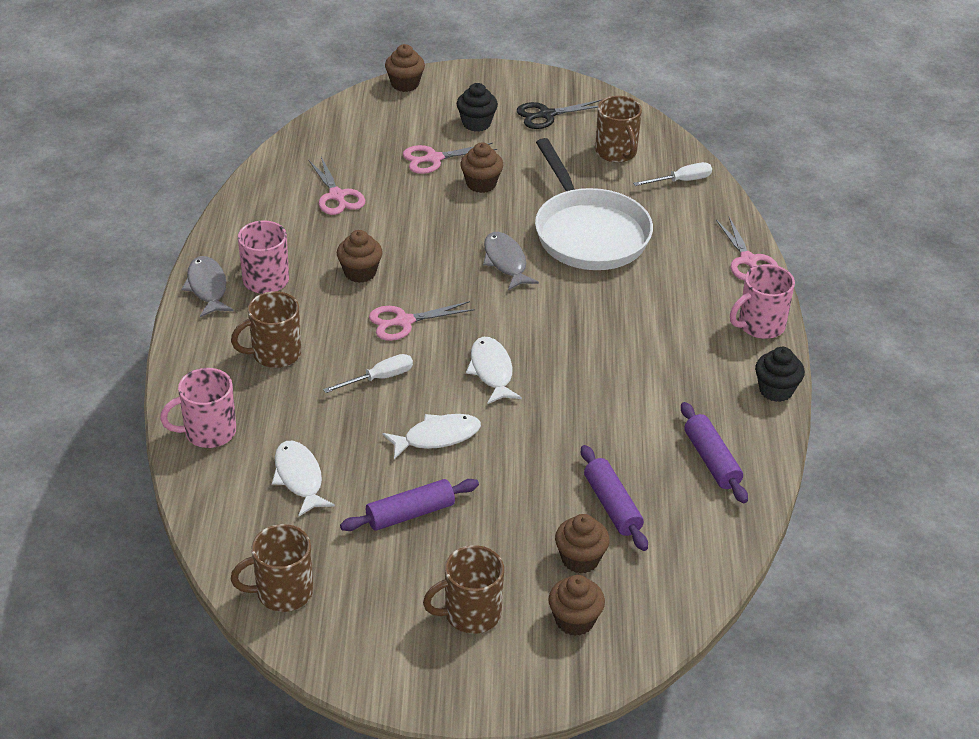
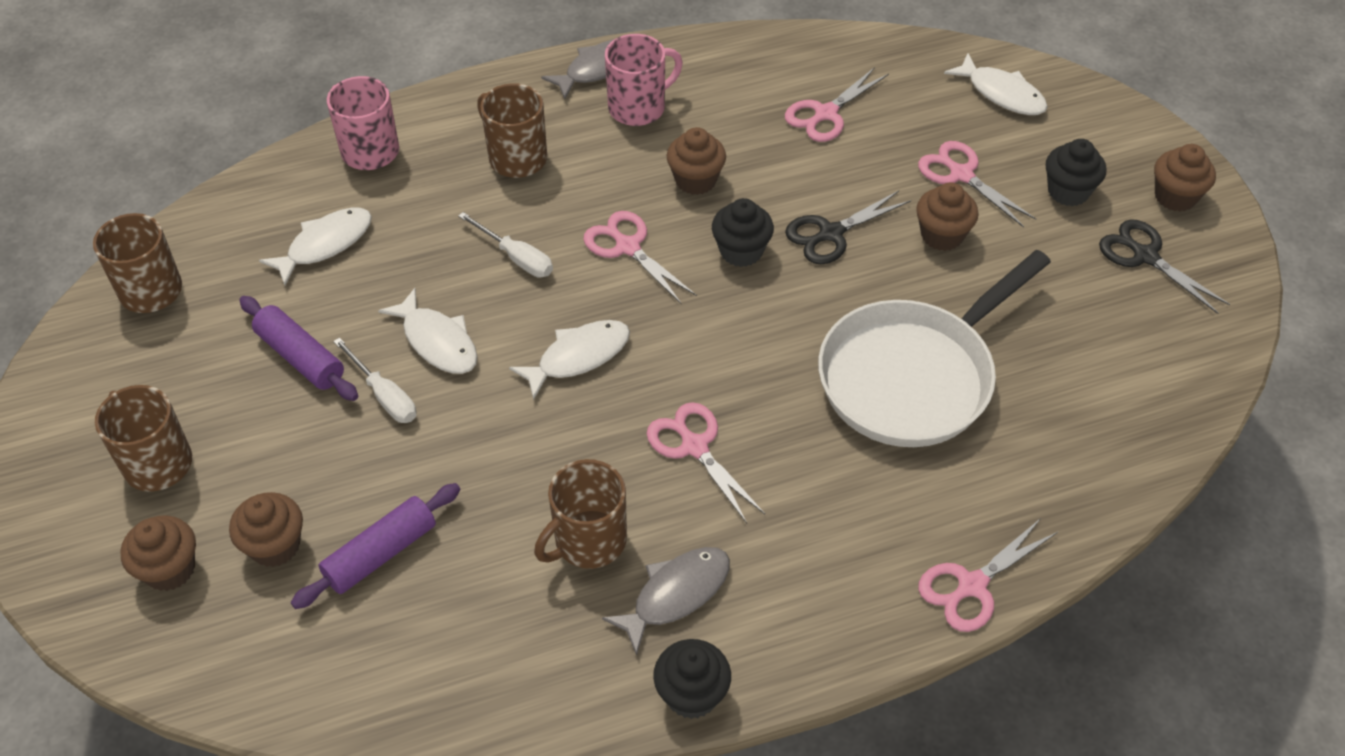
camera: 70 degrees right, 10 degrees up
(372, 118) = (1002, 93): none -> white fish
(405, 84) = (1097, 99): brown cupcake -> brown cupcake (1175, 196)
(441, 271) = (741, 251): none -> black cupcake
(450, 228) = (830, 234): none -> black scissors
(506, 262) = (797, 307): grey fish -> grey fish (676, 594)
(595, 339) = (694, 446): none -> pink scissors
(616, 152) = (1118, 357): brown mug -> brown mug (588, 541)
(681, 181) = (1107, 452): white screwdriver -> white screwdriver (384, 395)
(711, 460) = (508, 647): purple rolling pin -> none
(760, 325) = (827, 638): pink mug -> none

